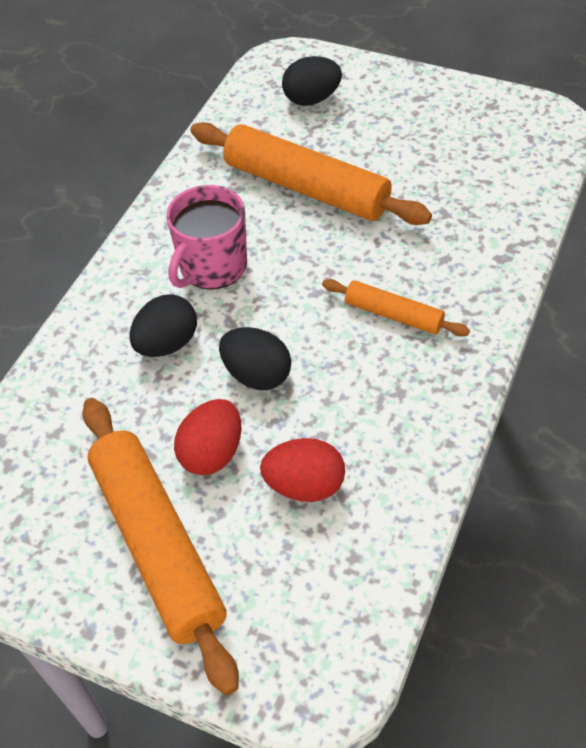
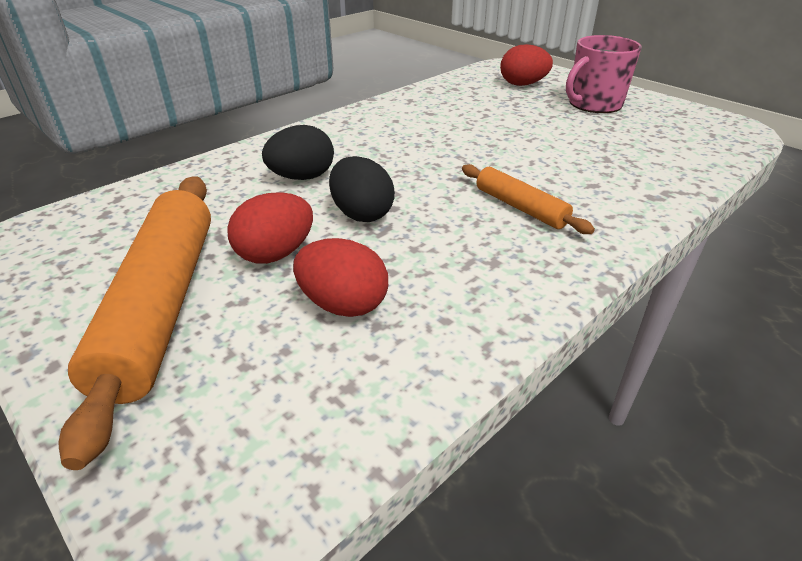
camera: 20 degrees right, 15 degrees down
(212, 267) = (377, 145): pink mug -> pink mug (594, 104)
(306, 187) = (488, 122): orange rolling pin -> none
(311, 99) = (522, 84): black egg -> red egg

